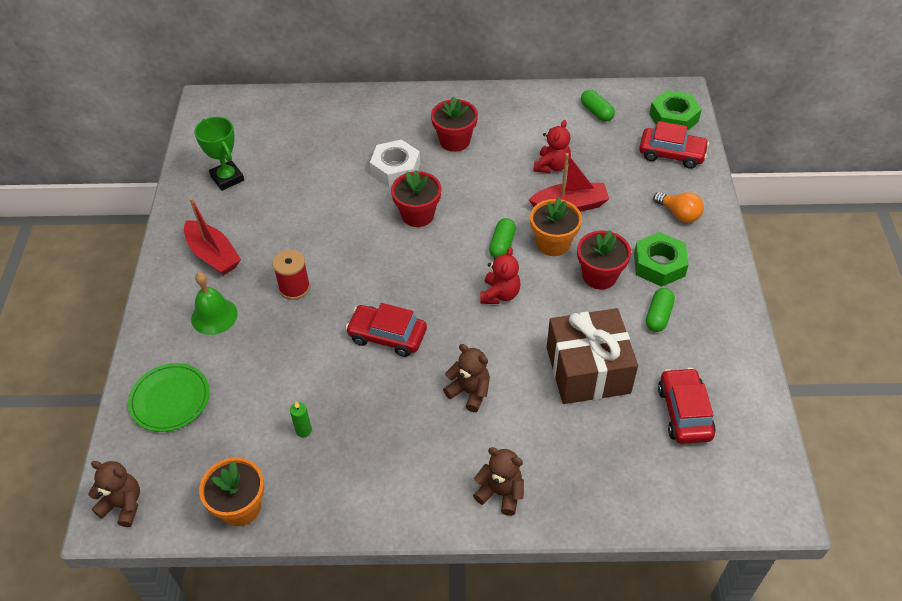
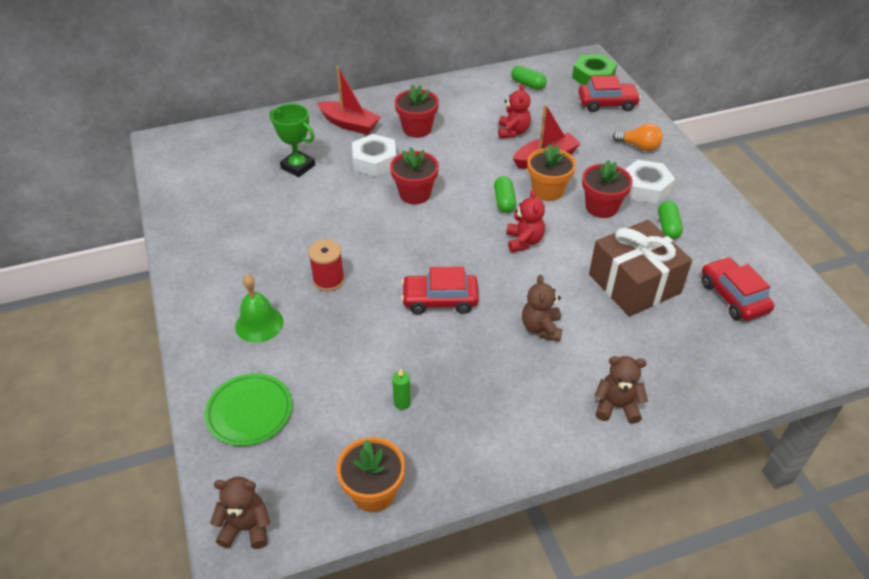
camera: 20 degrees left, 5 degrees down
(213, 255) = (232, 270): red boat -> red boat (349, 124)
(227, 178) = (214, 201): green trophy -> green trophy (298, 167)
(469, 392) = (541, 328): brown teddy bear -> brown teddy bear turned 105 degrees counterclockwise
(659, 265) = (645, 187): green nut -> white nut

